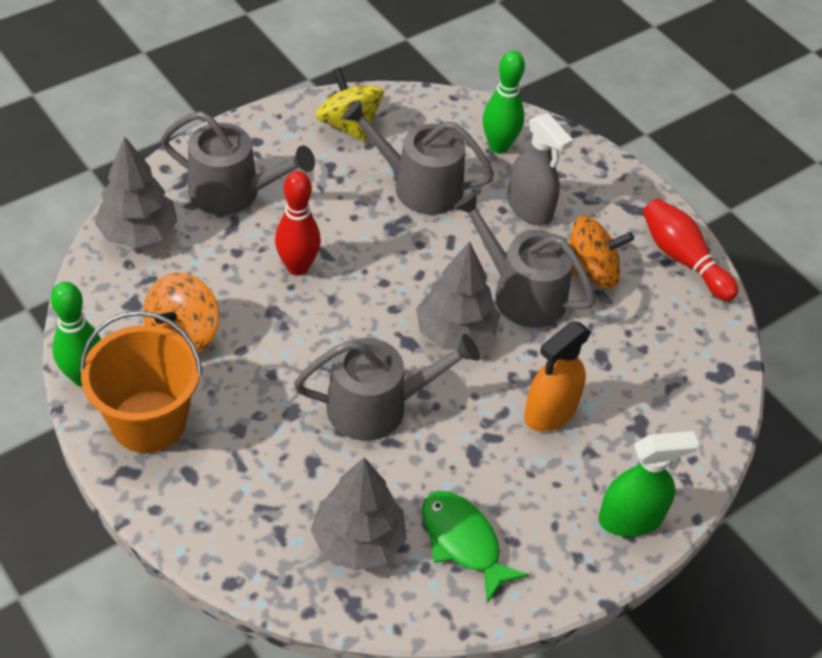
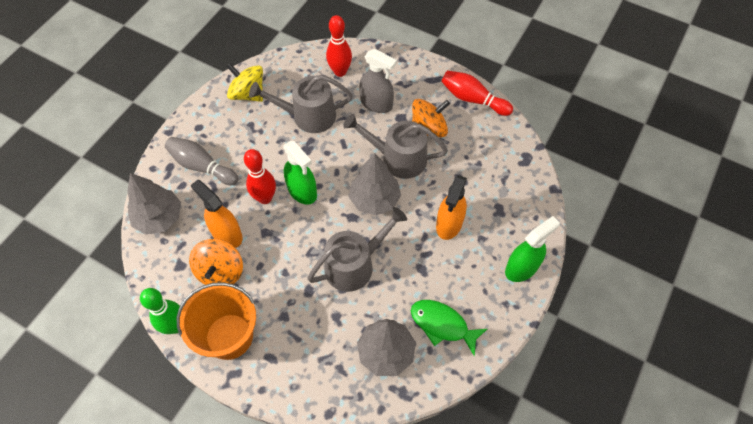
camera: 20 degrees left, 10 degrees up
(218, 291) = (226, 234): none -> orange spray bottle
(232, 192) = (202, 166): grey watering can -> grey bowling pin
(355, 280) = (302, 191): none -> green spray bottle
(498, 146) = (340, 72): green bowling pin -> red bowling pin

